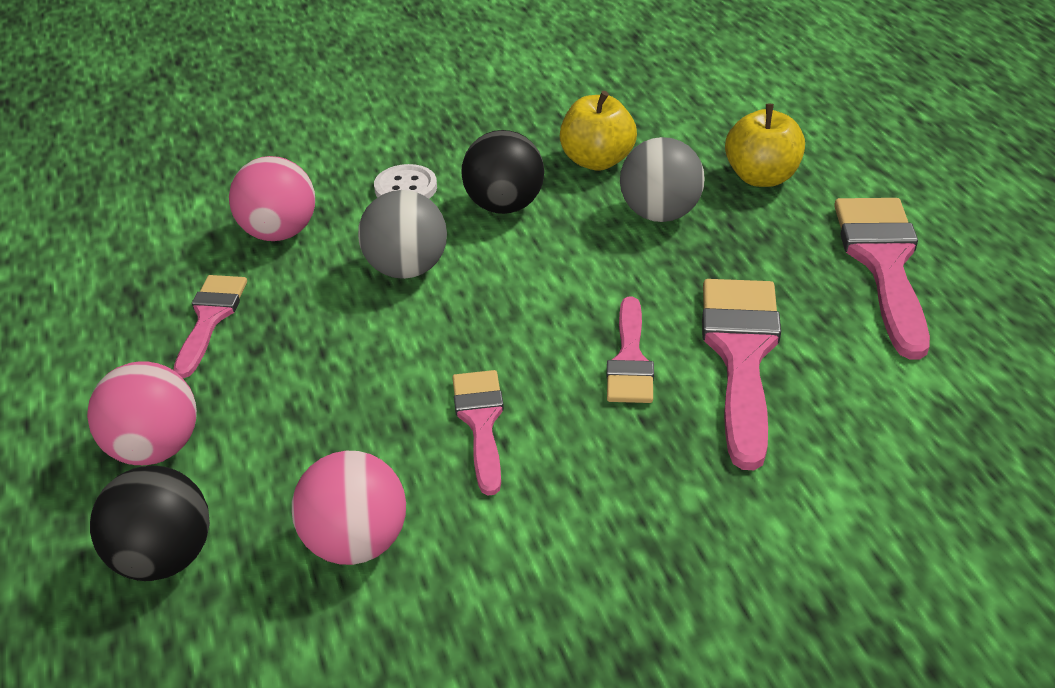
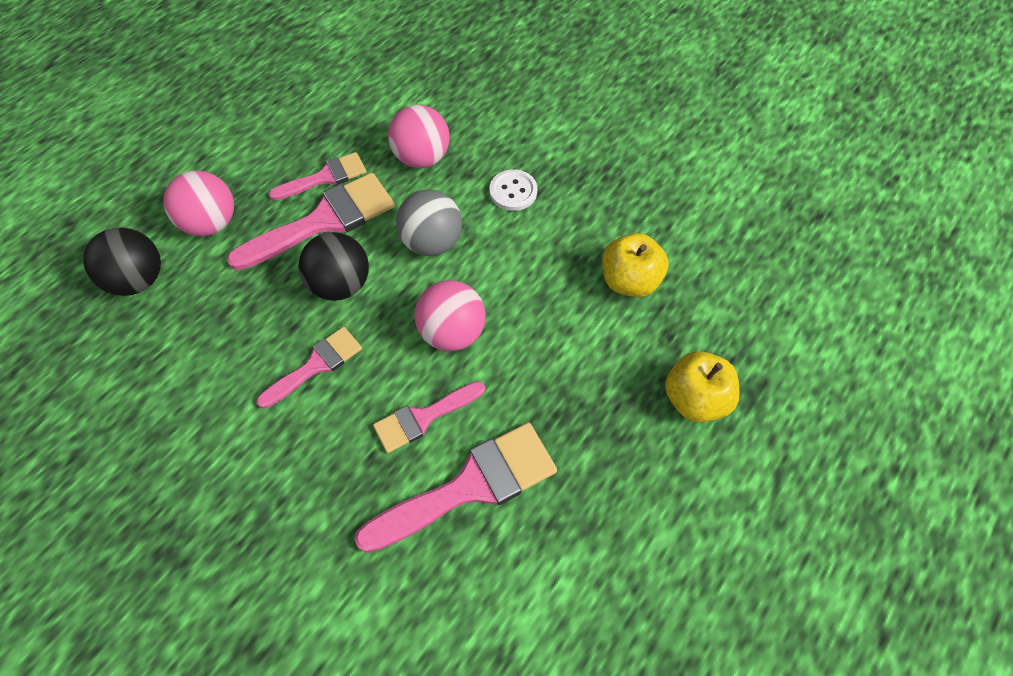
camera: 55 degrees right, 20 degrees up
(356, 542) = (189, 359): pink ball -> pink ball (452, 332)
(504, 206) = (534, 256): black ball -> black ball (341, 284)
(660, 214) = (595, 353): grey ball -> none
(883, 263) = (646, 539): pink brush -> pink brush (324, 221)

